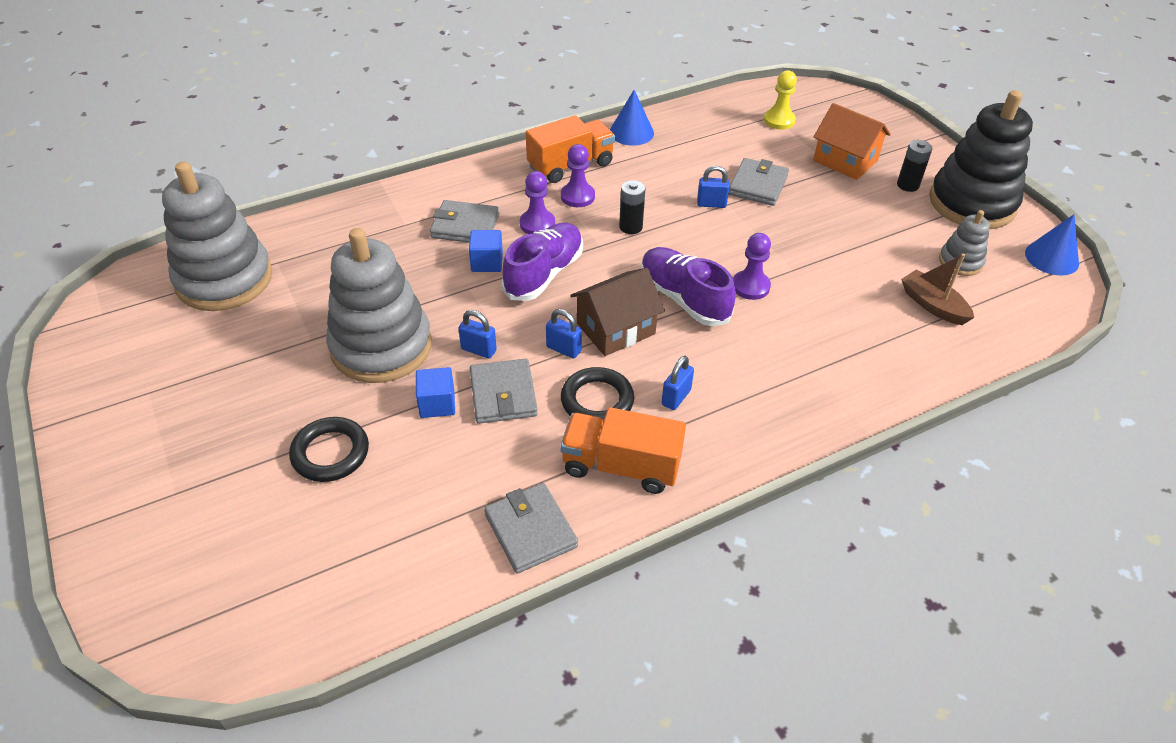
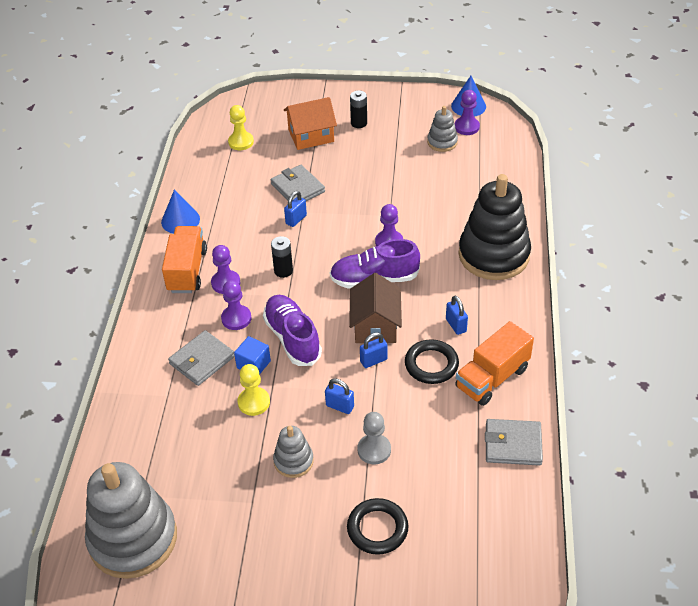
camera: 55 degrees left, 0 degrees up
(381, 346) = (293, 461): grey stacking toy -> grey stacking toy, size x0.48
(437, 404) = (374, 450): blue cube -> grey pawn
(438, 284) = (254, 402): none -> yellow pawn
(478, 350) = (340, 406): blue padlock -> blue padlock turned 60 degrees clockwise
(503, 394) = (391, 410): grey wallet -> none
(933, 305) = (467, 174): brown boat -> none
(972, 203) = (398, 107): black stacking toy -> black stacking toy (493, 255)
(1013, 271) = (466, 127): none -> purple pawn

